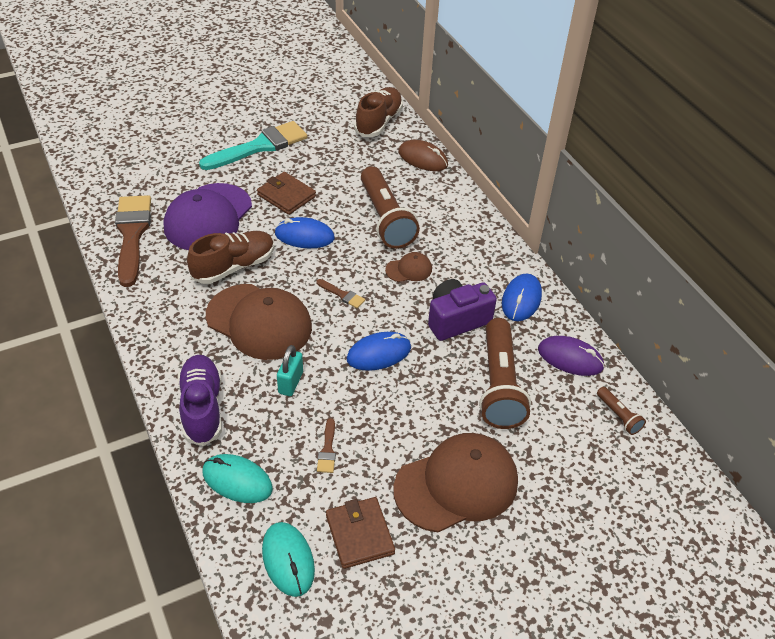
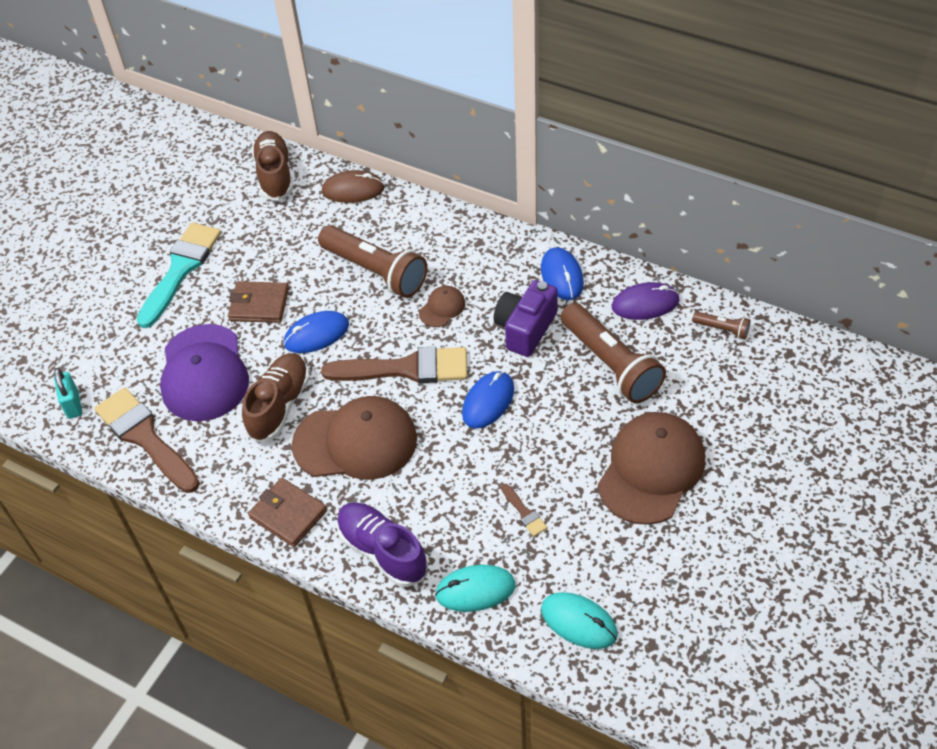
camera: 30 degrees left, 5 degrees up
(290, 383) = (438, 477): turquoise padlock -> turquoise padlock (73, 404)
(342, 295) = (405, 369): brown brush -> brown brush, size x2.38
(359, 534) = (614, 562): brown wallet -> brown wallet (288, 514)

